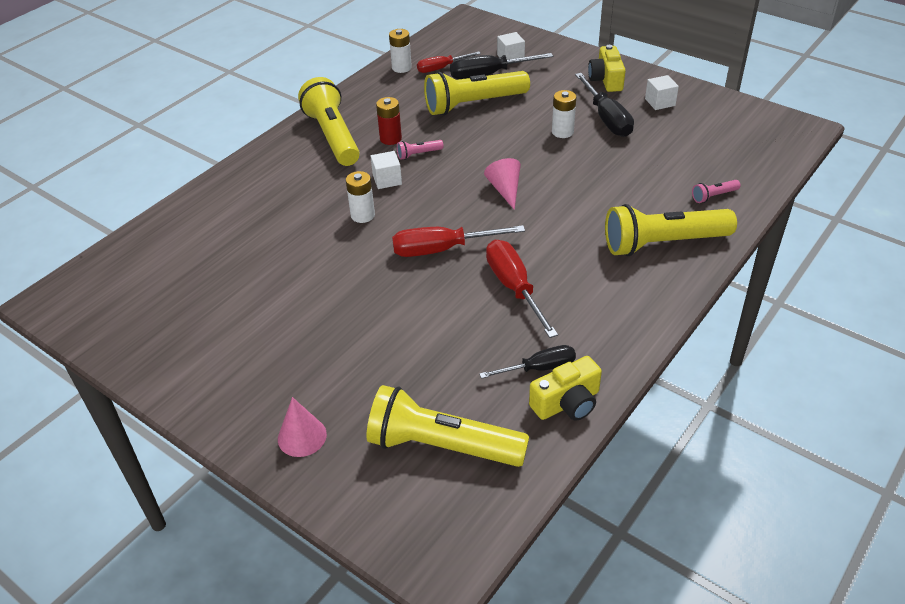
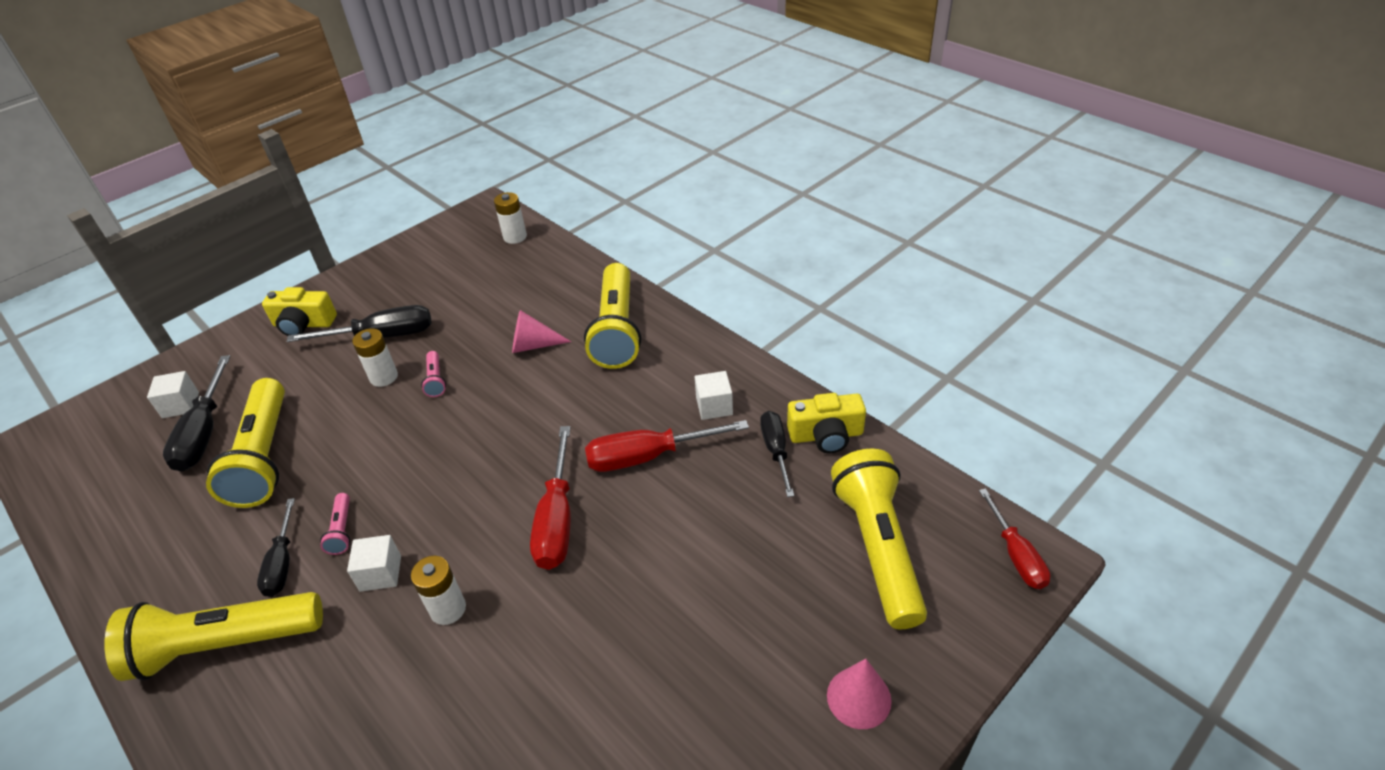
camera: 80 degrees left, 0 degrees up
(390, 139) = (282, 563): red battery -> black screwdriver
(401, 68) = (99, 536): white battery -> white battery (515, 237)
(441, 68) = (143, 485): red screwdriver -> red screwdriver (1016, 555)
(442, 445) = (878, 547): yellow flashlight -> yellow flashlight turned 150 degrees clockwise
(505, 190) = (469, 444): pink cone -> pink cone (533, 345)
(567, 403) = (826, 435): yellow camera -> yellow camera turned 105 degrees clockwise
(660, 102) = (379, 290): white cube -> white cube (714, 406)
(713, 196) = (559, 283): pink flashlight -> pink flashlight (435, 380)

